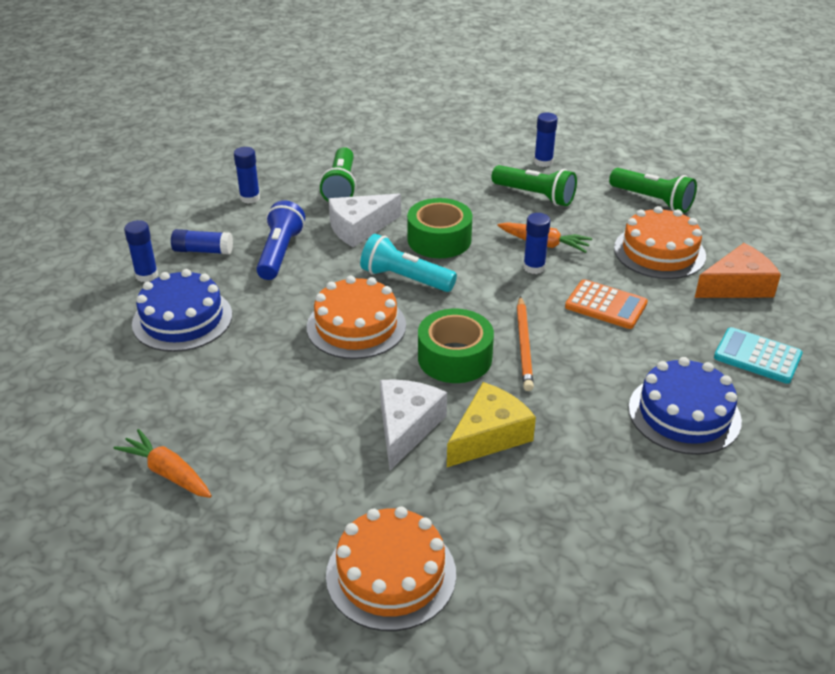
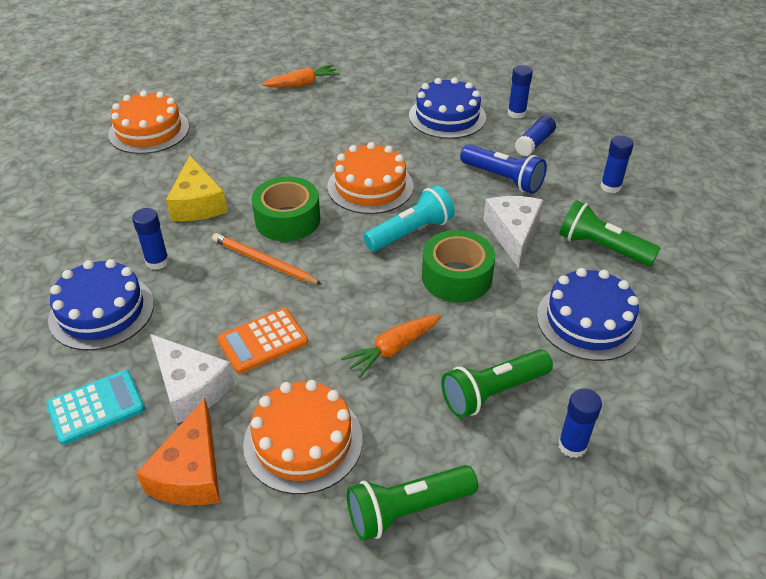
camera: 120 degrees right, 5 degrees up
(406, 427) = (244, 172): white cheese -> white cheese (191, 387)
(430, 177) = (588, 321): none -> blue cake
(534, 267) = (360, 321): blue glue stick -> blue glue stick (157, 262)

